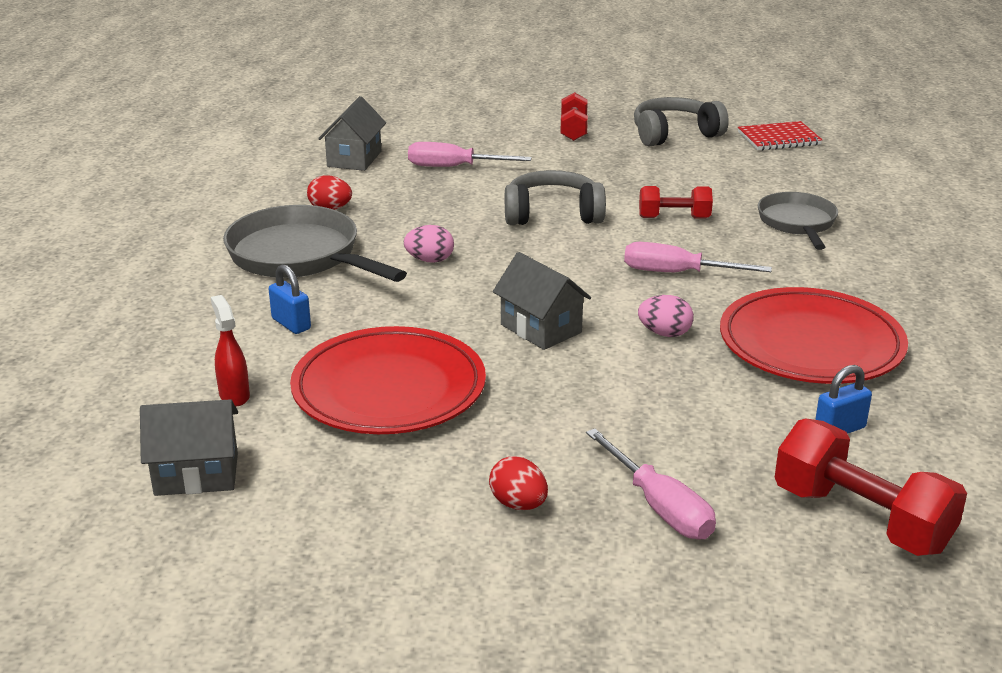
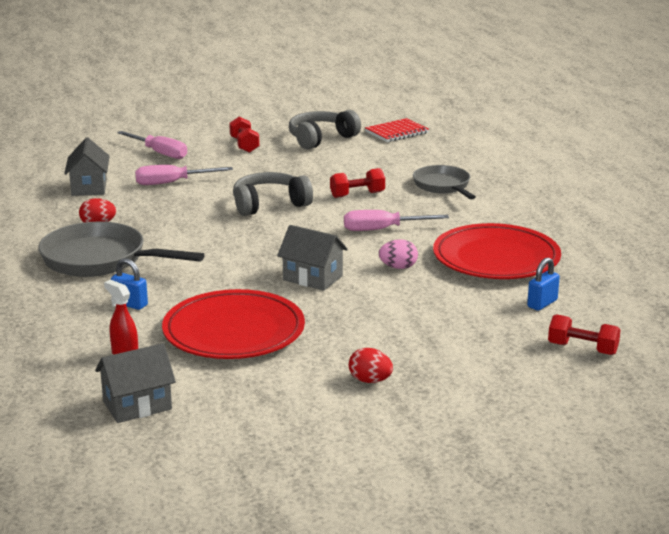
camera: 20 degrees left, 5 degrees down
(430, 260) = (201, 247): pink egg -> none
(660, 507) = (459, 365): pink screwdriver -> pink screwdriver (160, 153)
(861, 519) = (582, 349): red dumbbell -> red dumbbell, size x0.60

